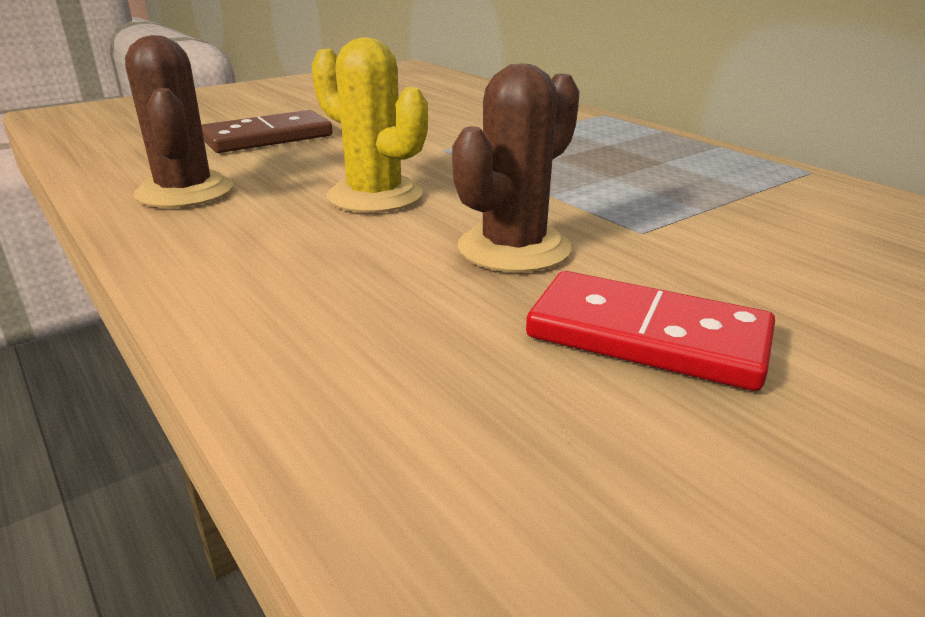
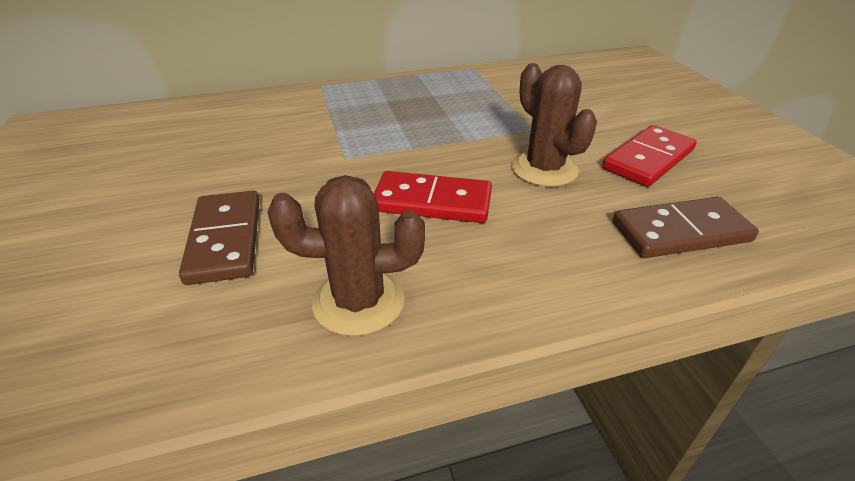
camera: 70 degrees left, 10 degrees up
(375, 196) = (432, 201): yellow cactus -> red domino
(391, 372) = (680, 232): none -> brown domino

